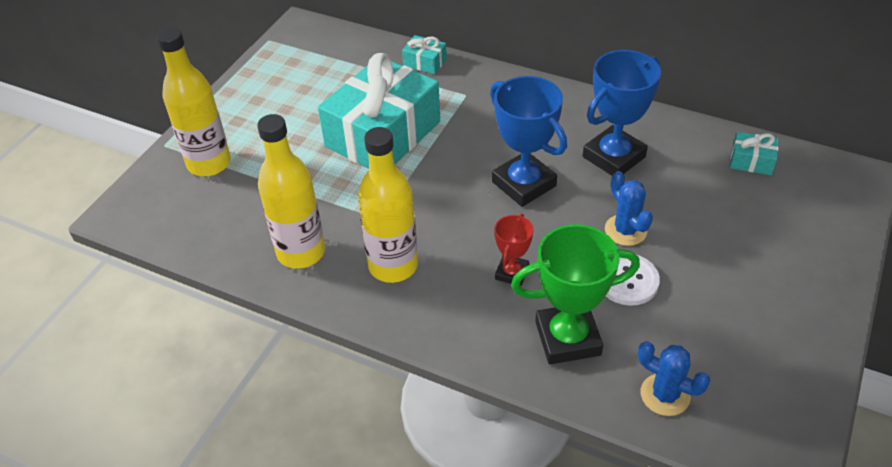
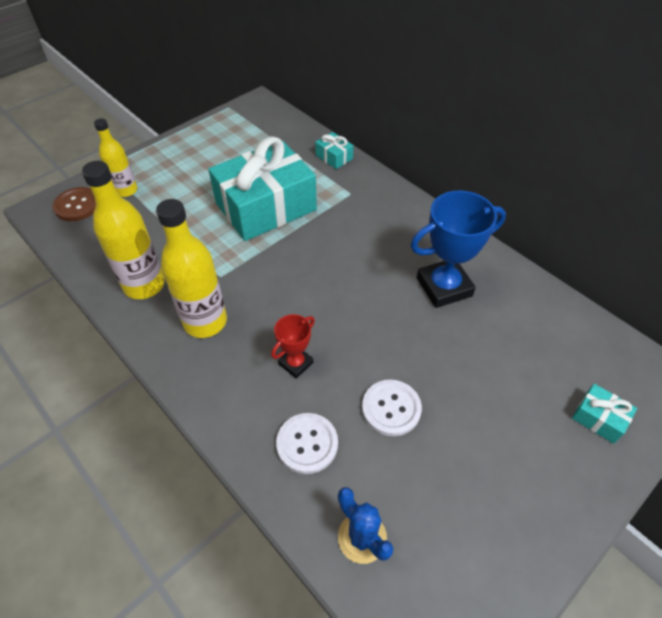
camera: 20 degrees right, 5 degrees up
(161, 196) = (77, 205): none -> brown button
(209, 163) = (126, 190): yellow bottle -> yellow bottle, size x0.63
(524, 184) = (352, 286): blue trophy -> none
(567, 338) = (307, 444): green trophy -> white button
(625, 230) = (416, 359): blue cactus -> none
(751, 161) = (571, 332): turquoise gift -> turquoise gift (599, 418)

